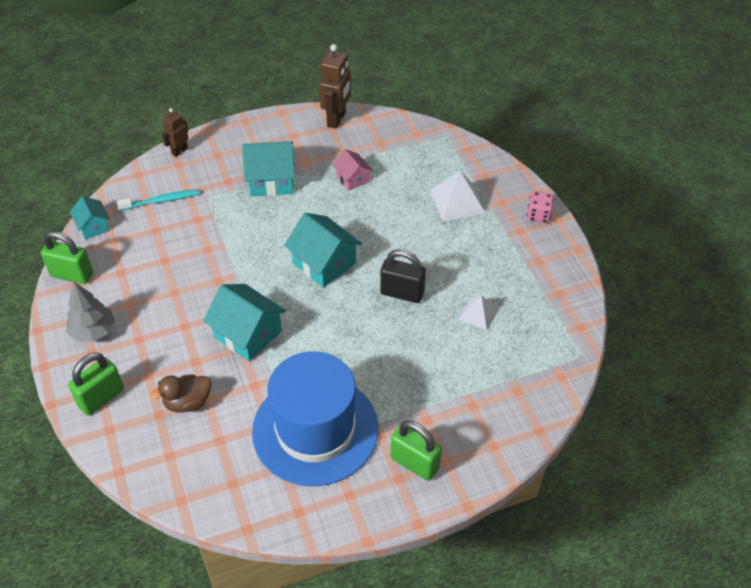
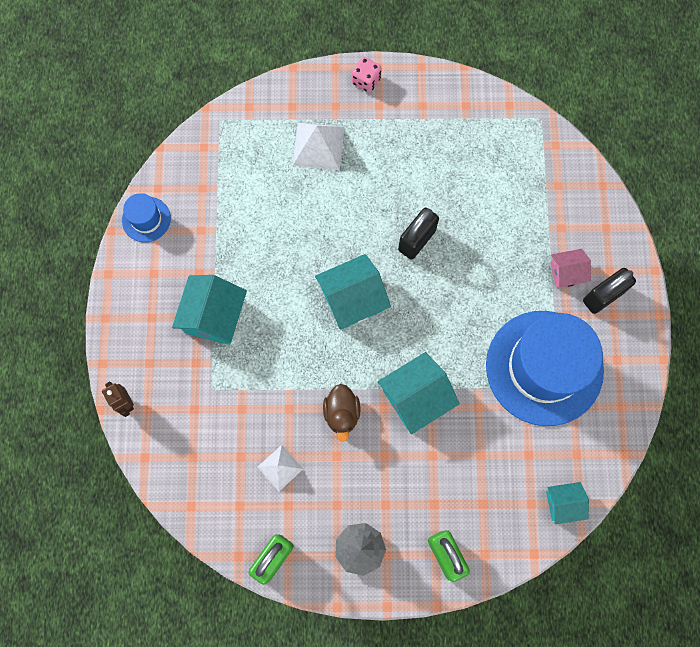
camera: 70 degrees left, 25 degrees up
(93, 226) = (209, 523): turquoise house -> turquoise house (563, 503)
(161, 201) = (198, 441): turquoise toothbrush -> none
(187, 402) = (478, 474): brown duck -> brown duck (342, 413)
(337, 119) = (146, 219): brown robot -> blue hat
(352, 179) = (245, 233): pink house -> pink house (566, 272)
(415, 463) = (603, 296): green padlock -> black padlock
(478, 313) = (464, 183): white pyramid -> white pyramid (280, 467)

